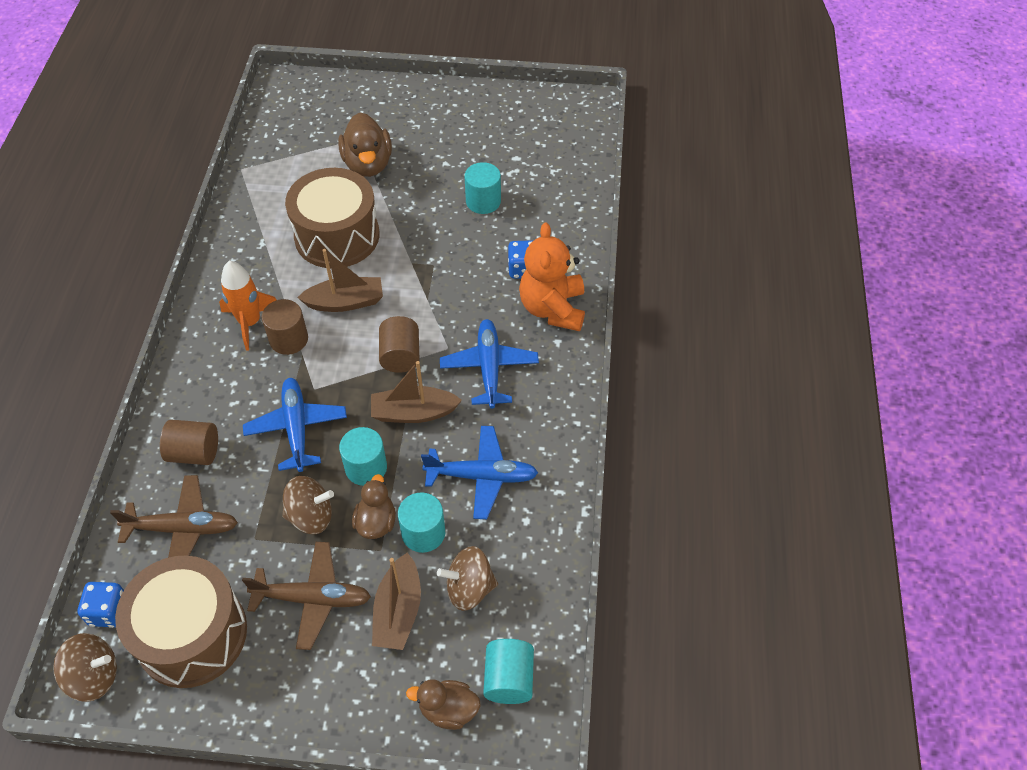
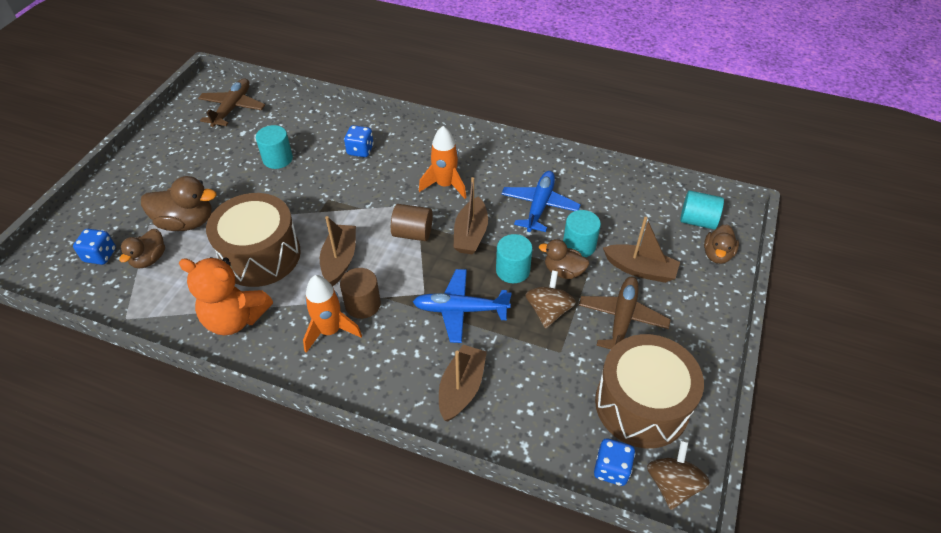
camera: 75 degrees left, 5 degrees down
(183, 528) = (539, 404): brown plane -> brown plane (232, 108)
(194, 453) = (461, 388): brown cylinder -> brown boat
(310, 122) = (100, 255): none -> blue dice
(313, 157) = (149, 259): none -> brown duck
(469, 588) = (628, 228): brown spinning top -> none
(489, 367) = (445, 185): blue plane -> orange rocket
(552, 308) = (405, 142): orange teddy bear -> orange teddy bear (235, 318)

